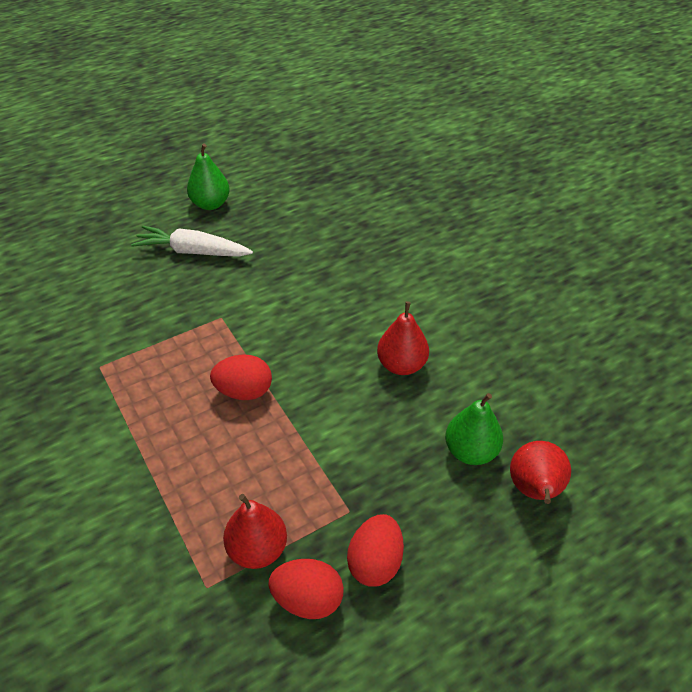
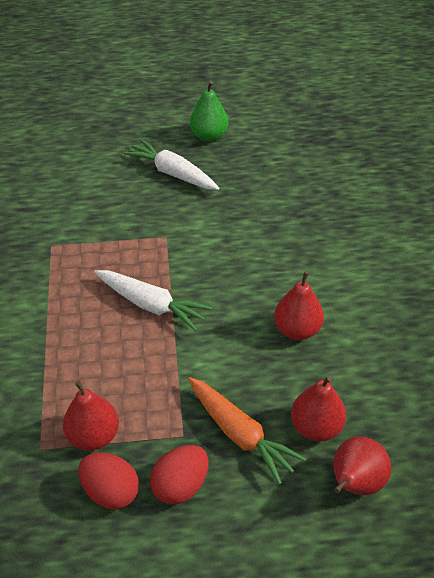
camera: 25 degrees right, 0 degrees up
(244, 391) = (151, 305): red egg -> white carrot
(404, 486) = (240, 434): none -> orange carrot
(471, 451) = (316, 427): green pear -> red pear

